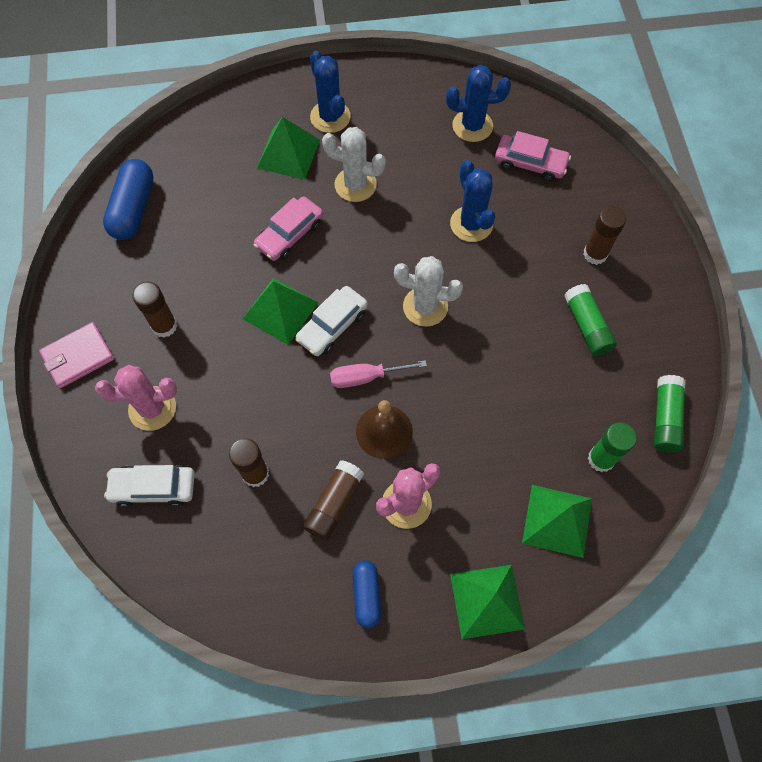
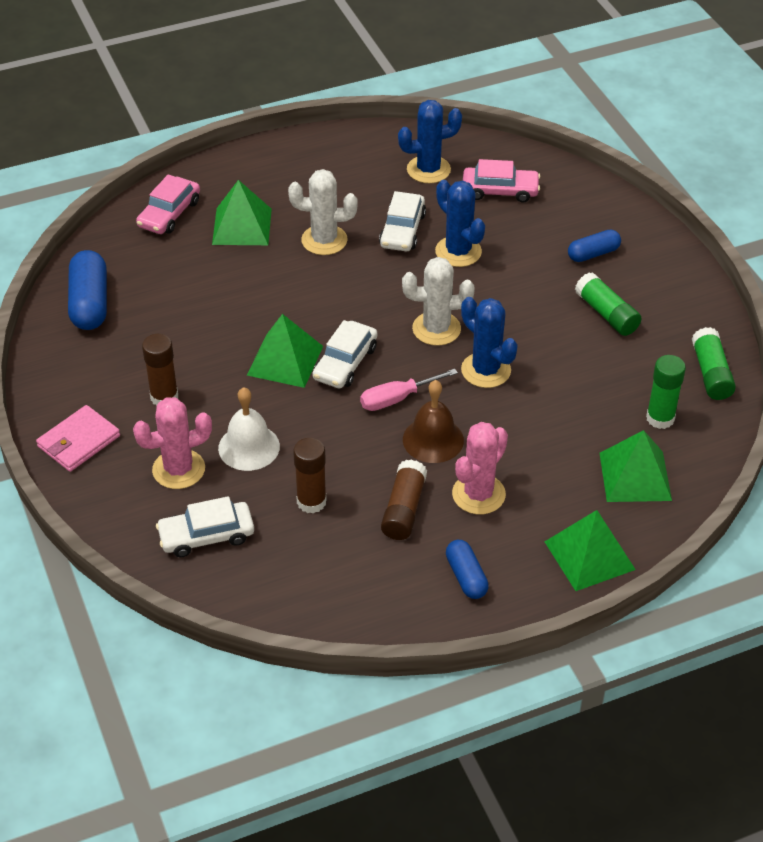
camera: 15 degrees left, 20 degrees down
(220, 399) = (249, 447): none -> white bell
(290, 234) = (270, 294): pink car -> pink car (169, 214)
(330, 117) = (275, 187): blue cactus -> blue cactus (486, 370)
(428, 189) = (402, 230): none -> white car
(595, 254) = (593, 254): brown glue stick -> blue capsule

